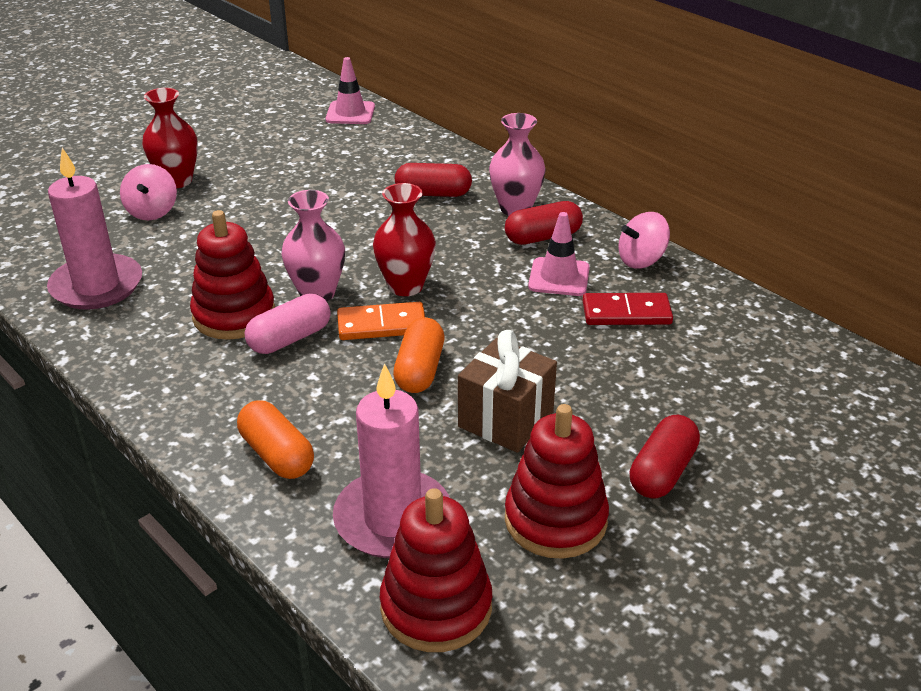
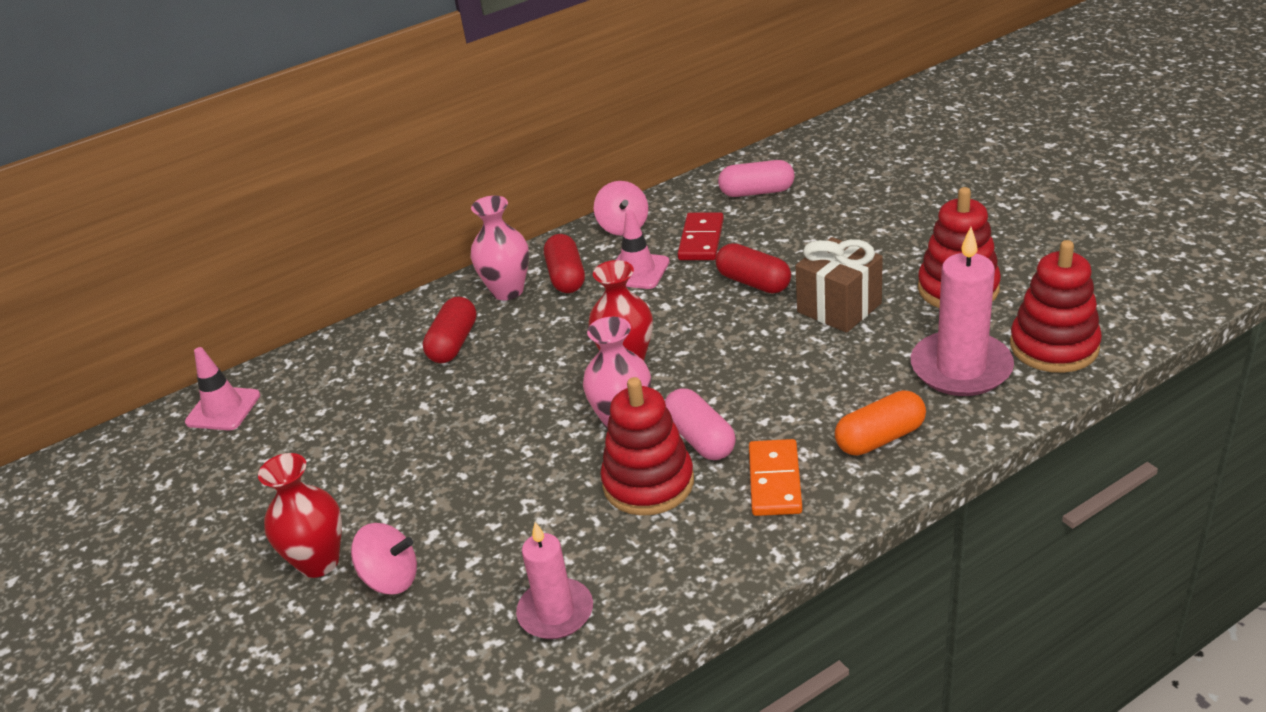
camera: 75 degrees left, 0 degrees up
(97, 286) = (555, 612): pink candle -> pink candle, size x0.66
(382, 325) = (689, 377): orange domino -> orange domino (775, 481)
(419, 370) = (764, 353): orange capsule -> none
(662, 472) = (904, 239): red capsule -> red capsule (753, 282)
(740, 346) = (757, 192): none -> pink capsule

